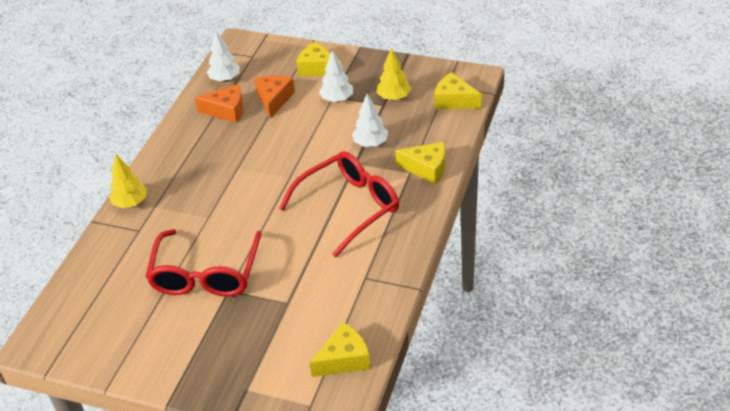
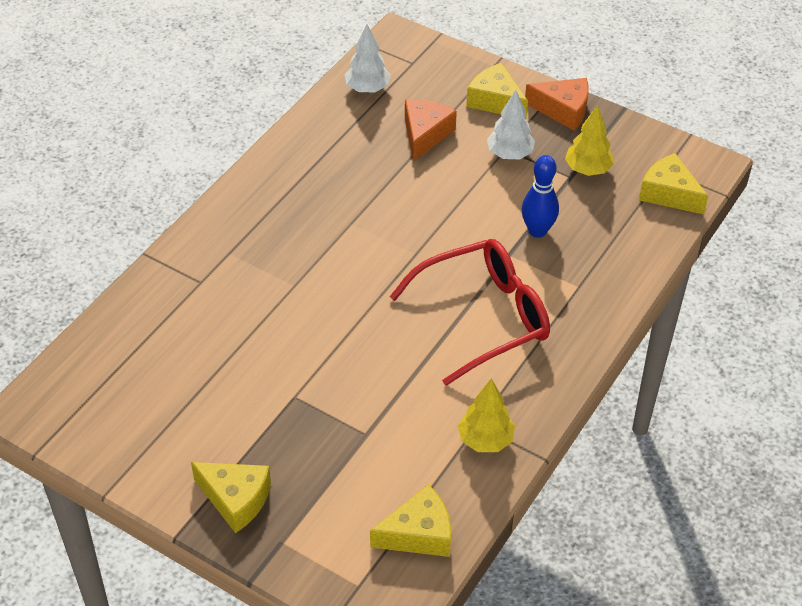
camera: 10 degrees right, 5 degrees up
(130, 203) = (199, 241): yellow tree -> yellow tree (485, 440)
(206, 274) = (270, 367): red glasses -> none
(227, 110) = (358, 136): orange cheese -> orange cheese (563, 110)
(370, 143) = (537, 231): white tree -> blue bowling pin
(427, 168) = (604, 286): yellow cheese -> yellow cheese (236, 499)

